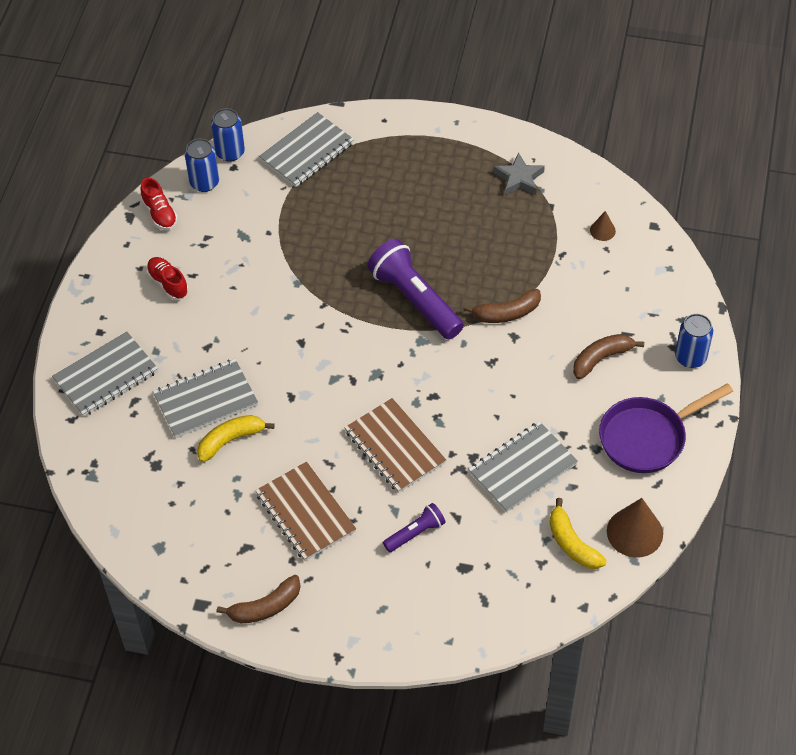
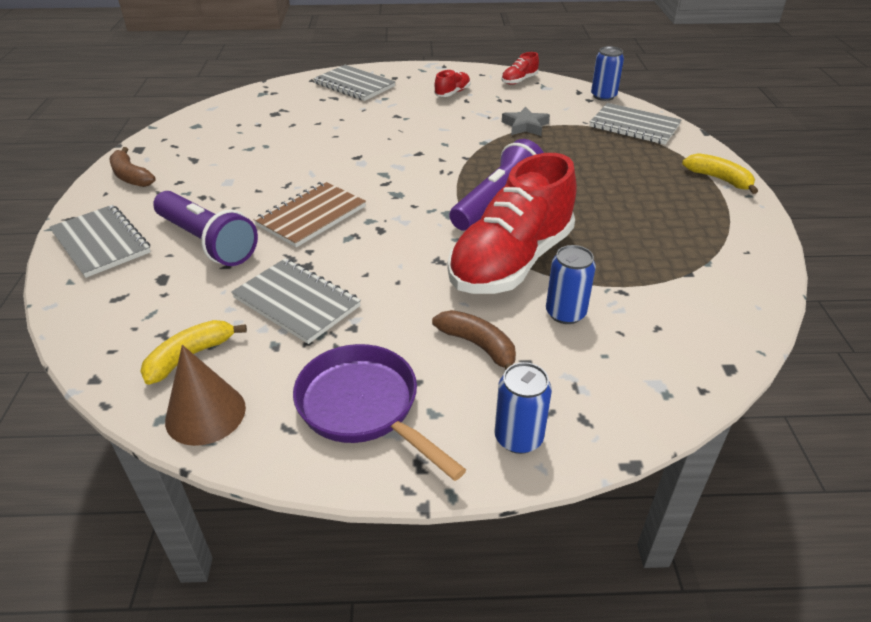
camera: 75 degrees right, 15 degrees down
(204, 183) = (563, 91): blue can -> blue can (565, 313)
(205, 400) = (342, 122): grey notebook -> grey notebook (101, 242)
(231, 440) = (304, 138): yellow banana -> yellow banana (719, 179)
(305, 513) = (230, 181): brown notebook -> none
(415, 533) = (207, 242): purple flashlight -> purple flashlight, size x1.94
(506, 313) = (511, 262): brown banana -> red shoe
(519, 179) = (709, 245): grey star -> grey star (525, 126)
(602, 230) = (684, 320): brown cone -> none

